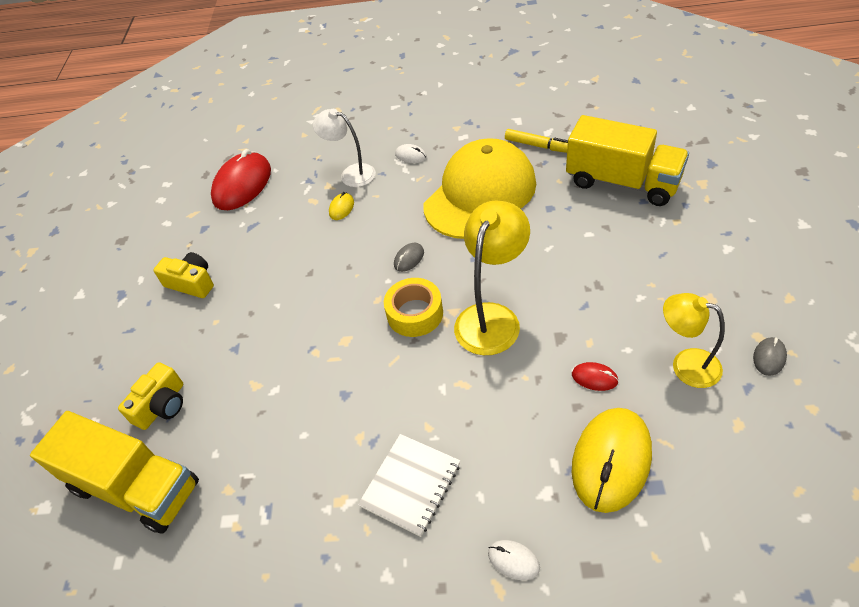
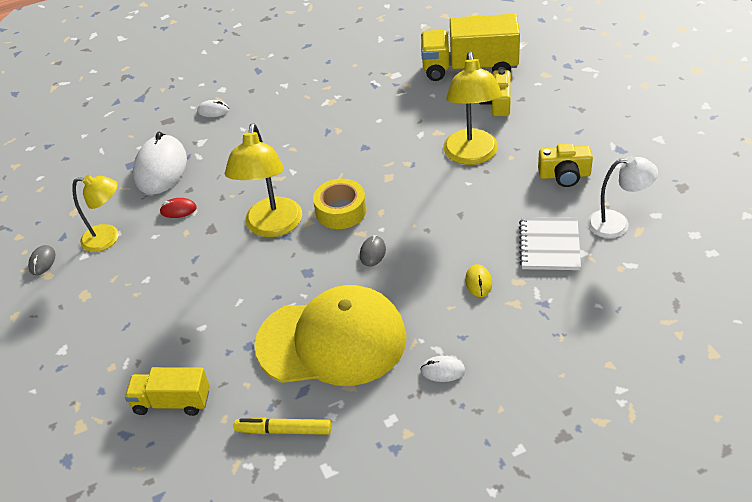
camera: 155 degrees right, 5 degrees down
(242, 185) = (618, 276): red mouse -> none
(248, 337) = (472, 155): none -> yellow lamp
(351, 174) = (499, 325): white lamp -> white lamp (617, 224)
(410, 485) = (290, 120): white notebook -> white notebook (549, 245)
(480, 194) = (332, 341): yellow cap -> yellow cap turned 105 degrees counterclockwise
(611, 461) = (161, 168): yellow mouse -> white mouse
(622, 182) = (172, 402): yellow truck -> yellow truck, size x0.59

